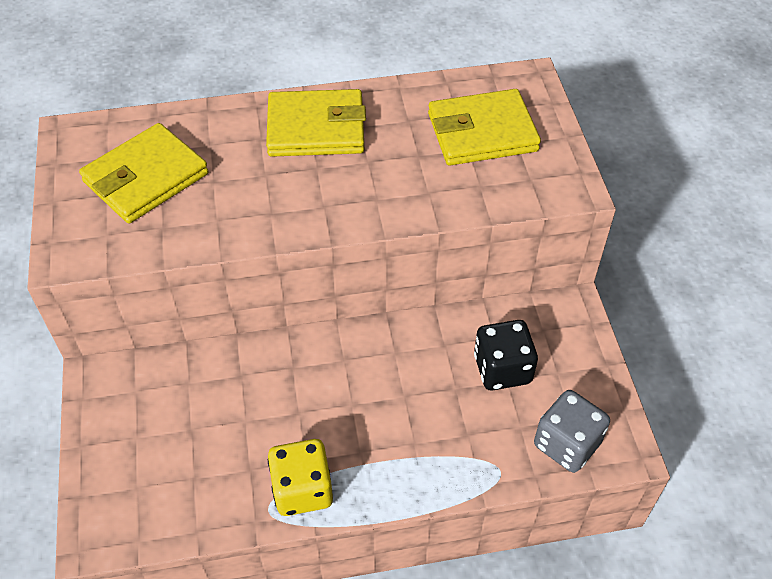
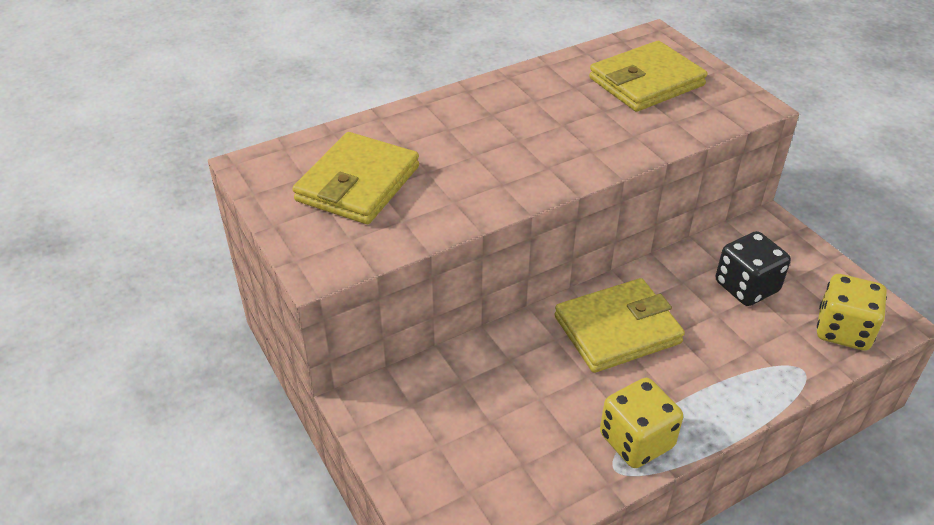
camera: 20 degrees left, 10 degrees down
(316, 128) = (495, 110): yellow wallet -> yellow wallet (617, 330)
(566, 444) = (843, 330): grey dice -> yellow dice

